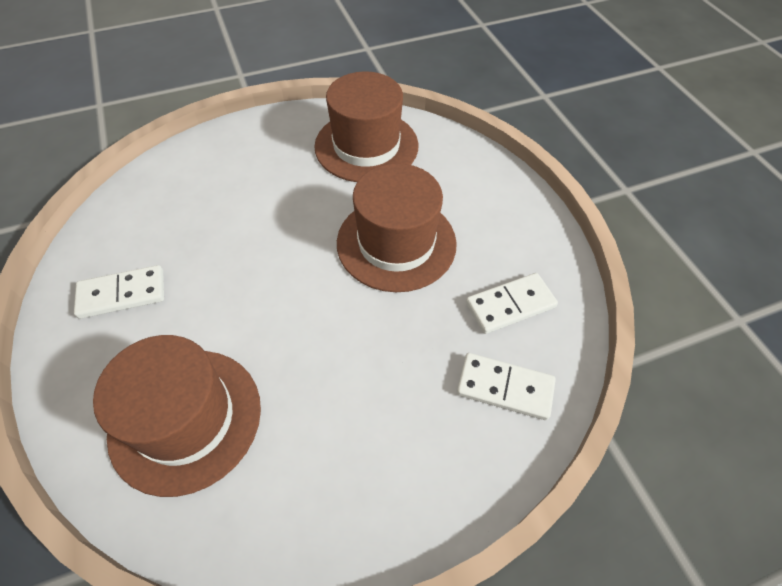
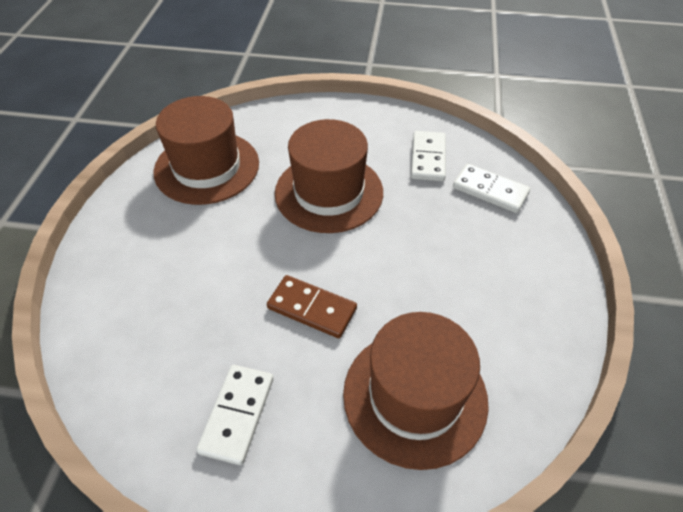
camera: 60 degrees left, 5 degrees down
(248, 294) = (312, 308): none -> brown domino
(505, 387) = (490, 190): white domino -> white domino turned 75 degrees clockwise

